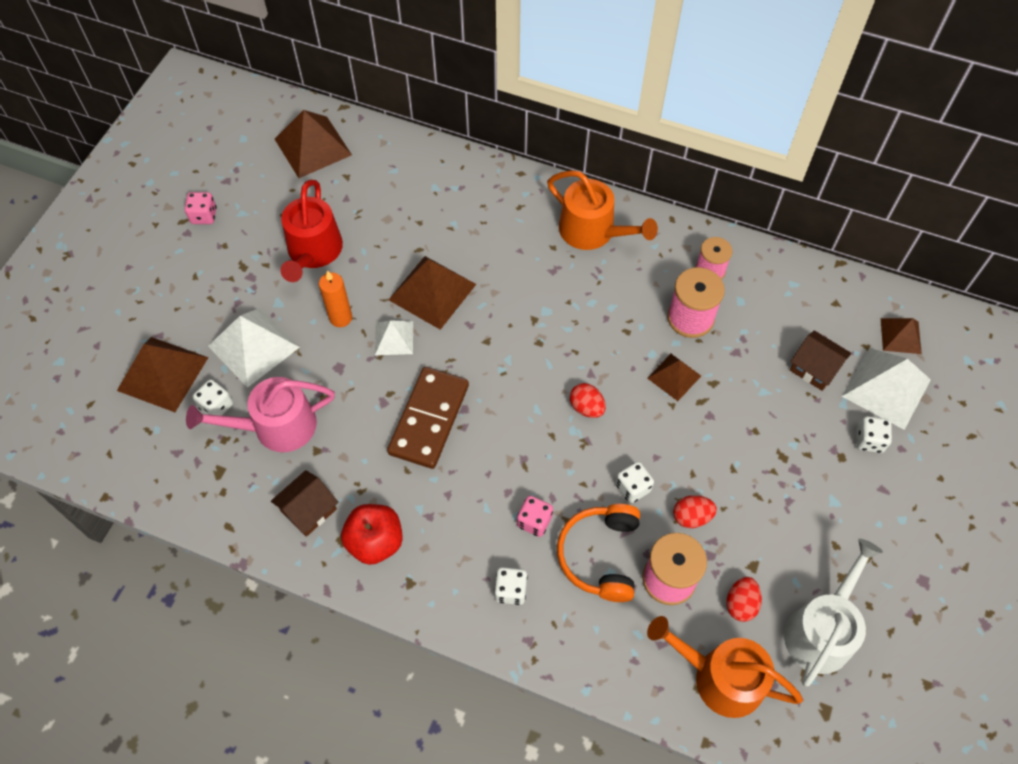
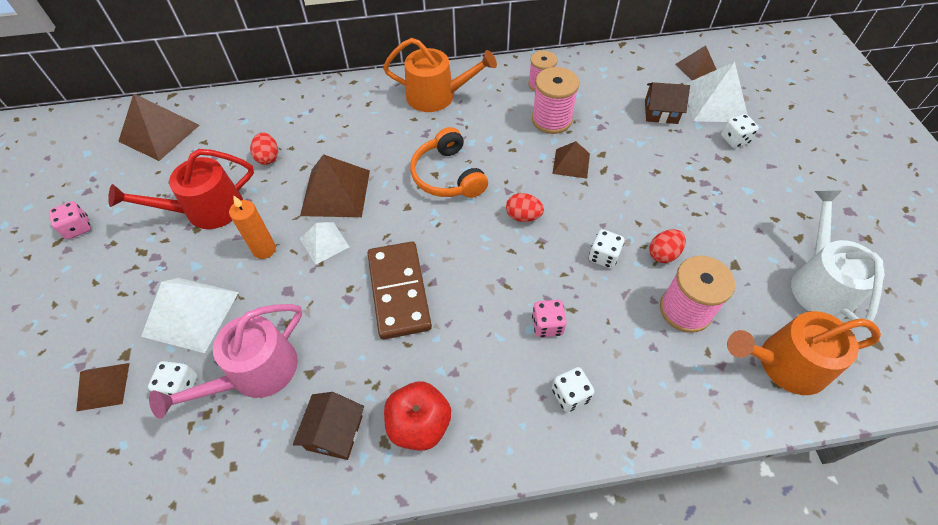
camera: 30 degrees left, 5 degrees down
(163, 374) = (103, 386): brown pyramid -> brown pyramid, size x0.58
(313, 252) = (206, 210): red watering can -> red watering can turned 90 degrees clockwise
(600, 555) = (619, 322): orange headphones -> orange headphones (447, 176)
(740, 604) = (750, 298): red egg -> red egg (268, 157)

